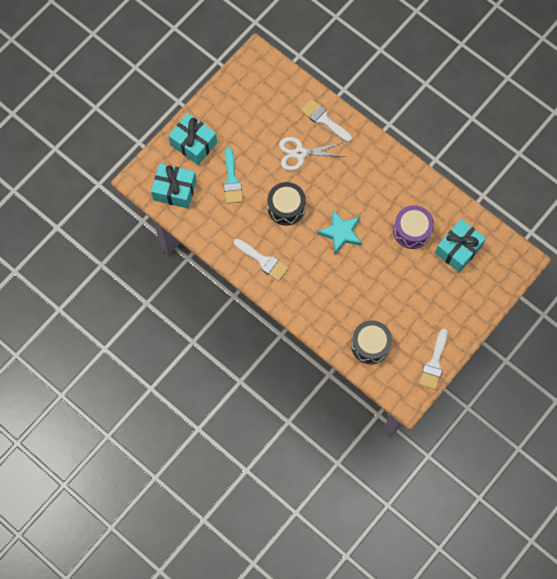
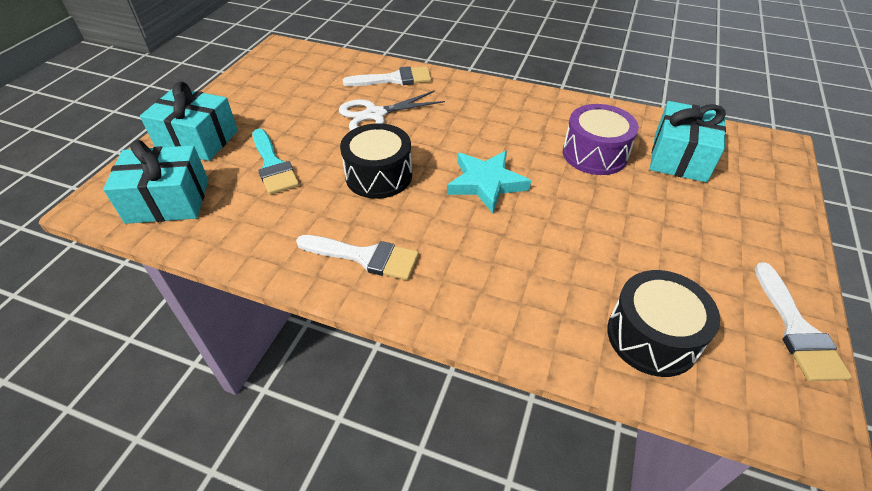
camera: 20 degrees left, 25 degrees down
(323, 119) = (394, 79): white brush -> white brush turned 150 degrees clockwise

